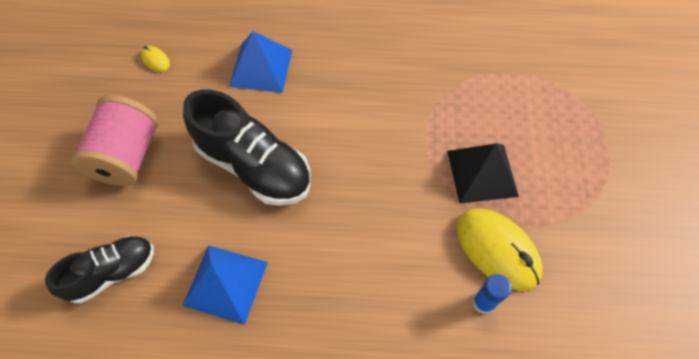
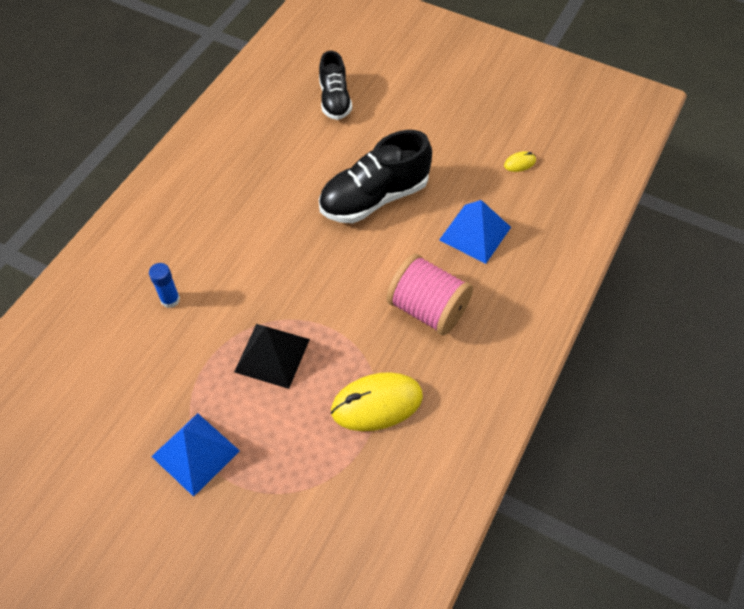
camera: 115 degrees right, 5 degrees down
(127, 156) = (427, 125): pink spool -> pink spool (428, 309)
(225, 283) = (288, 154): blue pyramid -> blue pyramid (195, 453)
(497, 250) = (201, 330): yellow mouse -> yellow mouse (377, 403)

